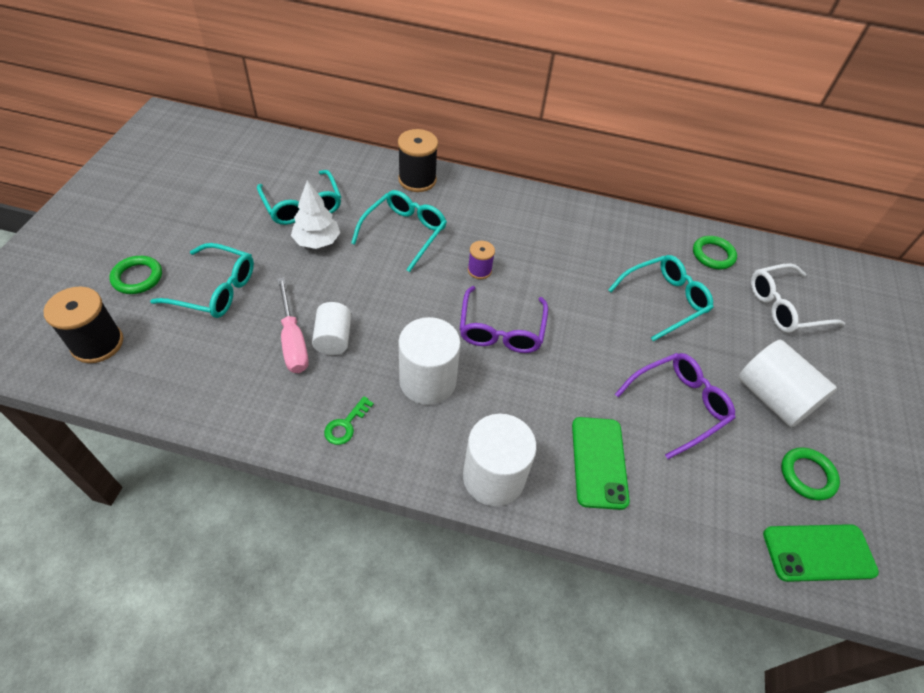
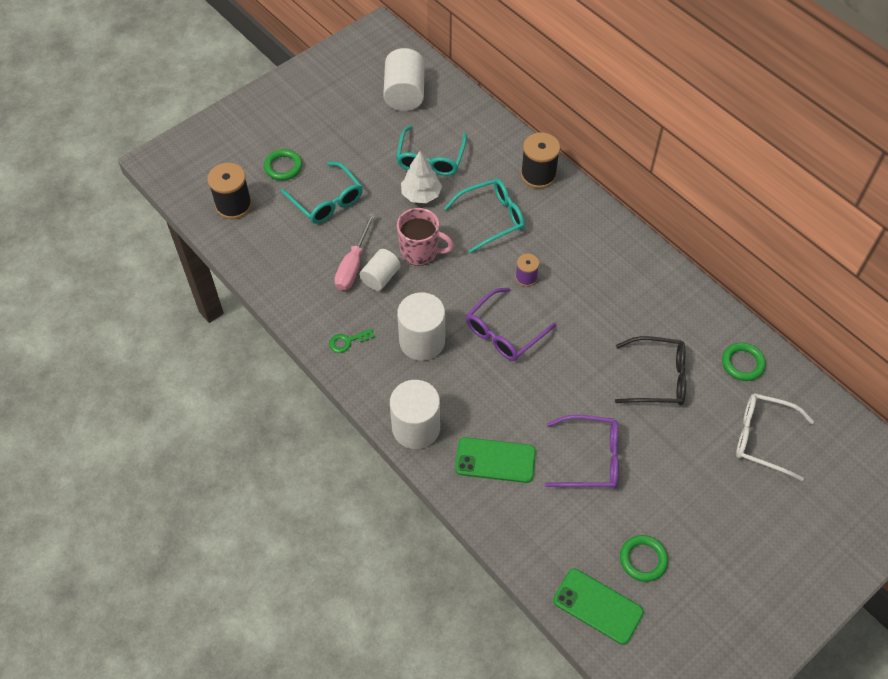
camera: 40 degrees right, 5 degrees up
(357, 294) = (420, 252): none -> pink mug
(599, 462) = (495, 460): green phone -> green phone turned 60 degrees clockwise
(663, 301) = (657, 378): turquoise glasses -> black glasses
(772, 397) = (673, 496): white cylinder -> white cylinder (404, 94)

